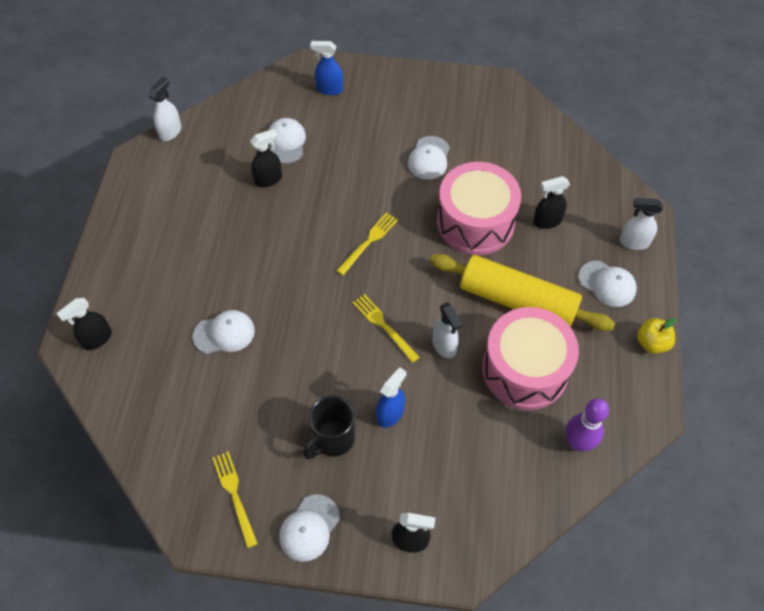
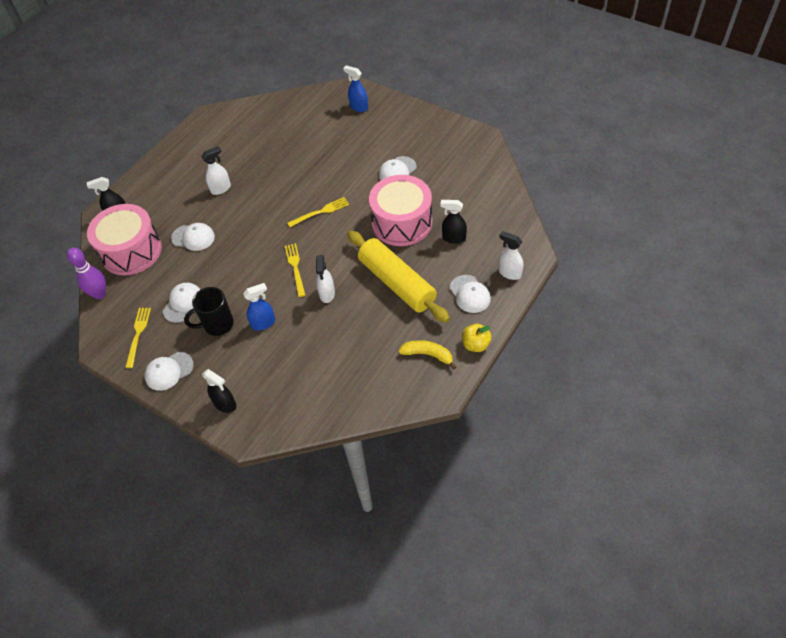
camera: 30 degrees right, 5 degrees down
(171, 132) = (239, 105): white spray bottle -> white spray bottle (221, 189)
(268, 179) = (281, 153): black spray bottle -> none
(286, 142) = (308, 133): white cap -> white cap (183, 303)
(525, 369) = (371, 329): pink drum -> pink drum (131, 251)
(577, 443) = (376, 389): purple bowling pin -> purple bowling pin (100, 294)
(608, 376) = (428, 355): none -> yellow banana

